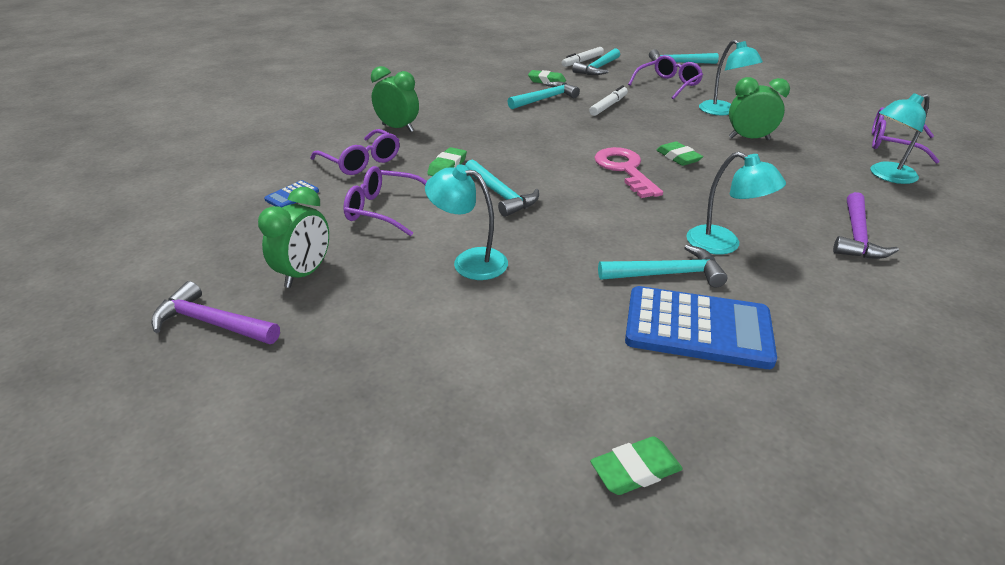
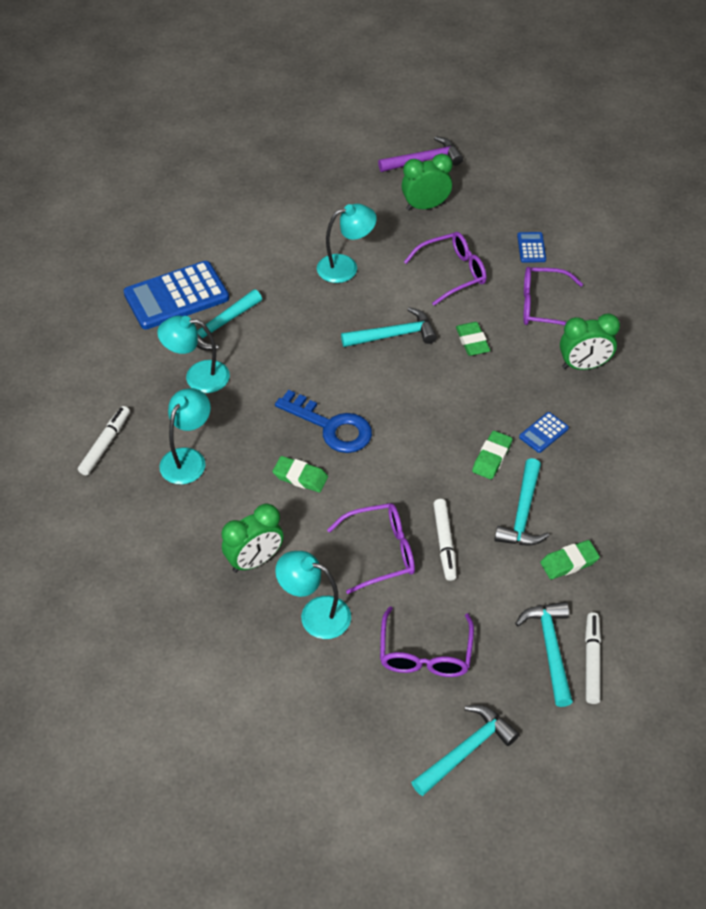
camera: 140 degrees right, 15 degrees up
(305, 273) = (425, 206): green clock -> green clock turned 90 degrees clockwise
(479, 116) = (543, 433): none -> blue calculator
(501, 195) = (394, 335): turquoise hammer -> turquoise hammer turned 150 degrees clockwise
(624, 170) = (331, 427): pink key -> blue key
(635, 470) = (162, 211): green eraser -> green eraser (491, 458)
(857, 236) = (105, 444): purple hammer -> white marker
(886, 175) = (98, 564): turquoise lamp -> turquoise lamp (188, 458)
(892, 144) = (103, 648): purple glasses -> purple glasses (380, 552)

